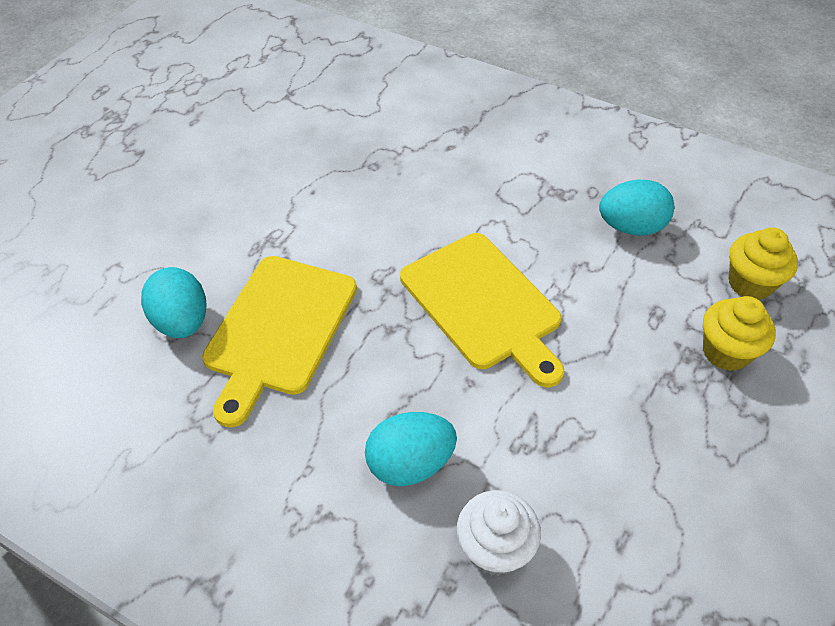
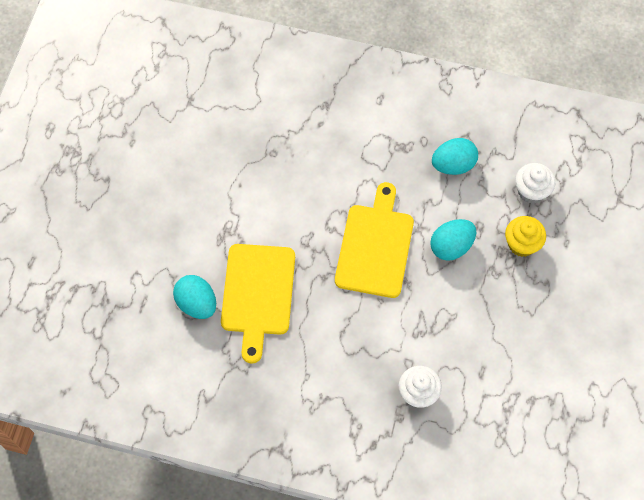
camera: 15 degrees left, 15 degrees up
(410, 464) = (361, 358): turquoise egg -> turquoise egg (451, 246)
(484, 305) = (375, 246): yellow cutting board -> yellow cutting board turned 120 degrees counterclockwise
(750, 283) = (531, 191): yellow cupcake -> white cupcake

